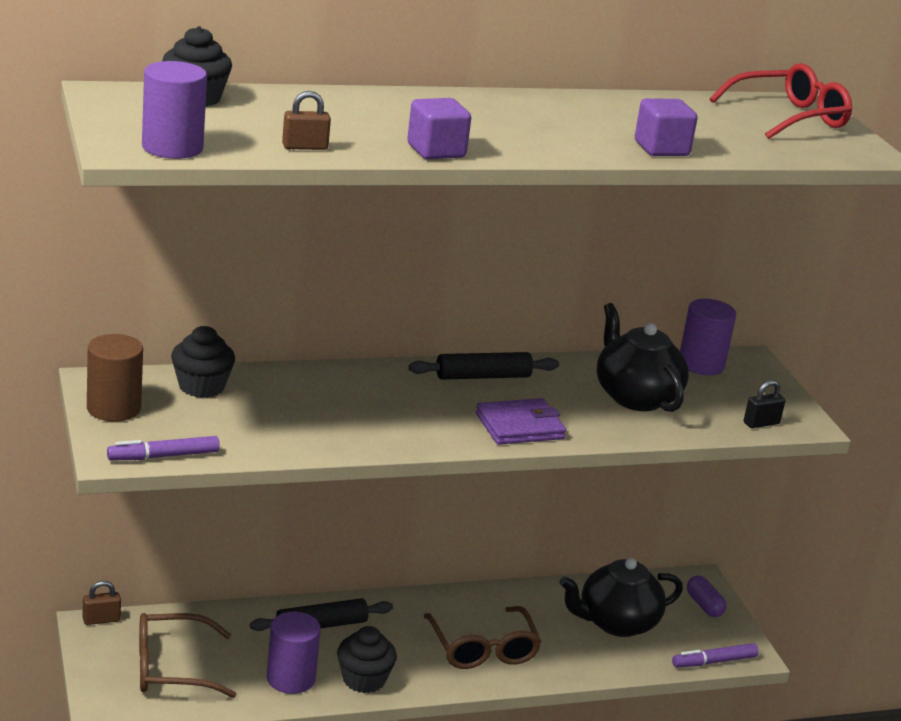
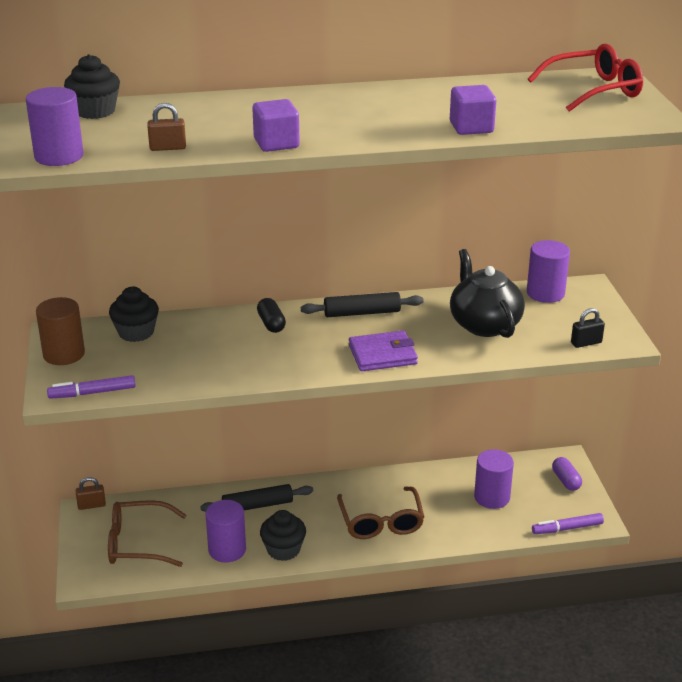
camera: 10 degrees right, 5 degrees up
(372, 384) = (271, 324): none -> black capsule
(616, 623) = (492, 497): black teapot -> purple cylinder

